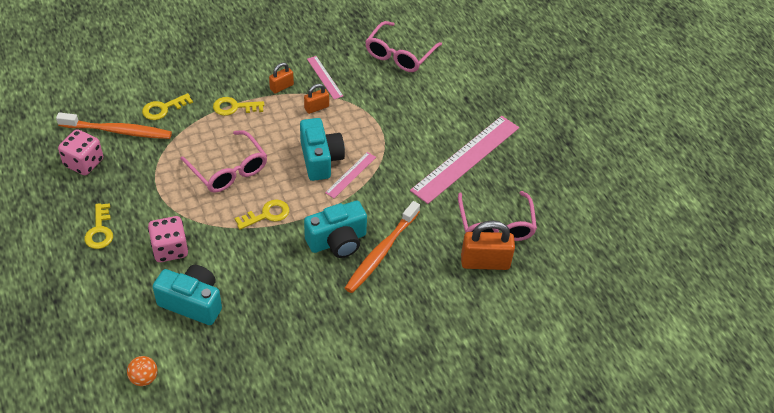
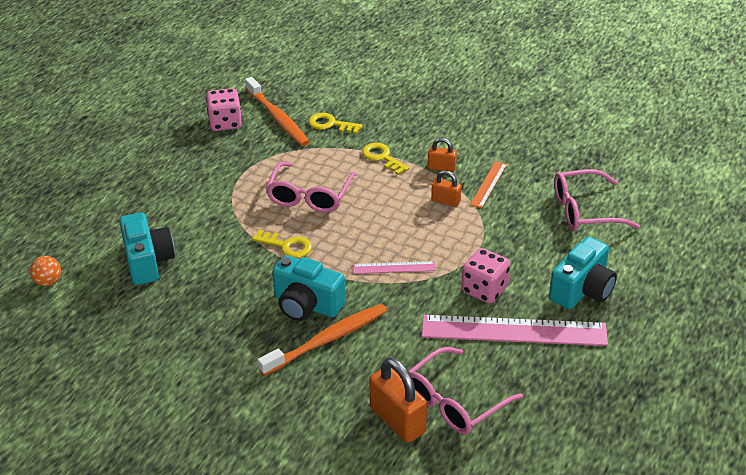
camera: 55 degrees right, 10 degrees down
(100, 230) = (168, 171): yellow key -> none
(170, 249) = (189, 217): pink dice -> pink dice (484, 290)
(320, 159) = (388, 239): turquoise camera -> turquoise camera (582, 290)
(324, 77) = (488, 184): pink ruler -> orange ruler
(381, 252) = (327, 340): orange toothbrush -> orange toothbrush turned 150 degrees clockwise

